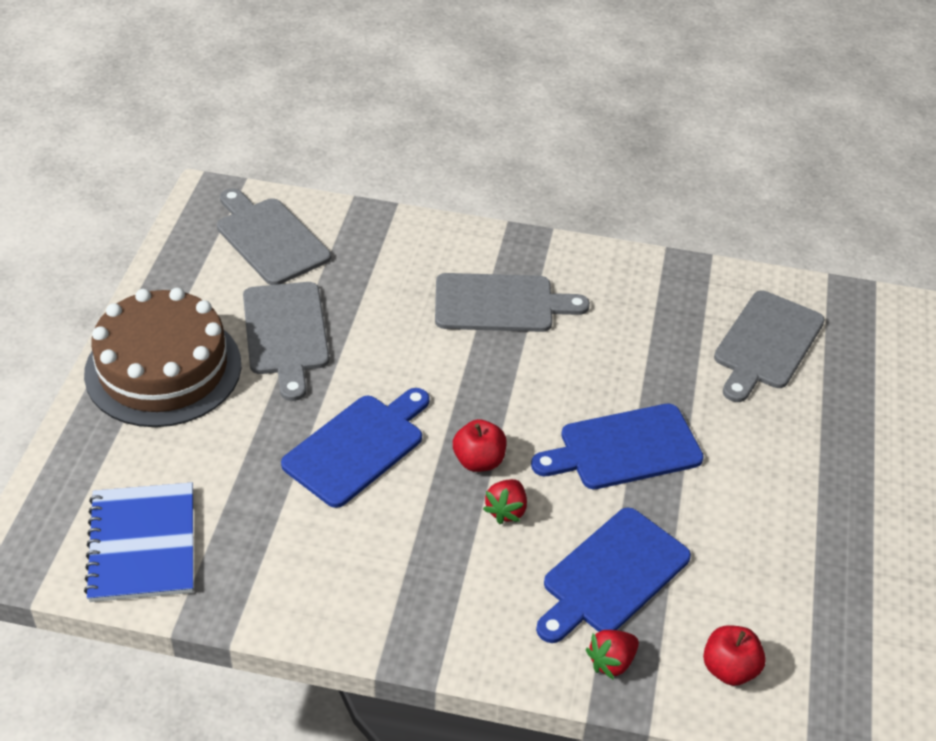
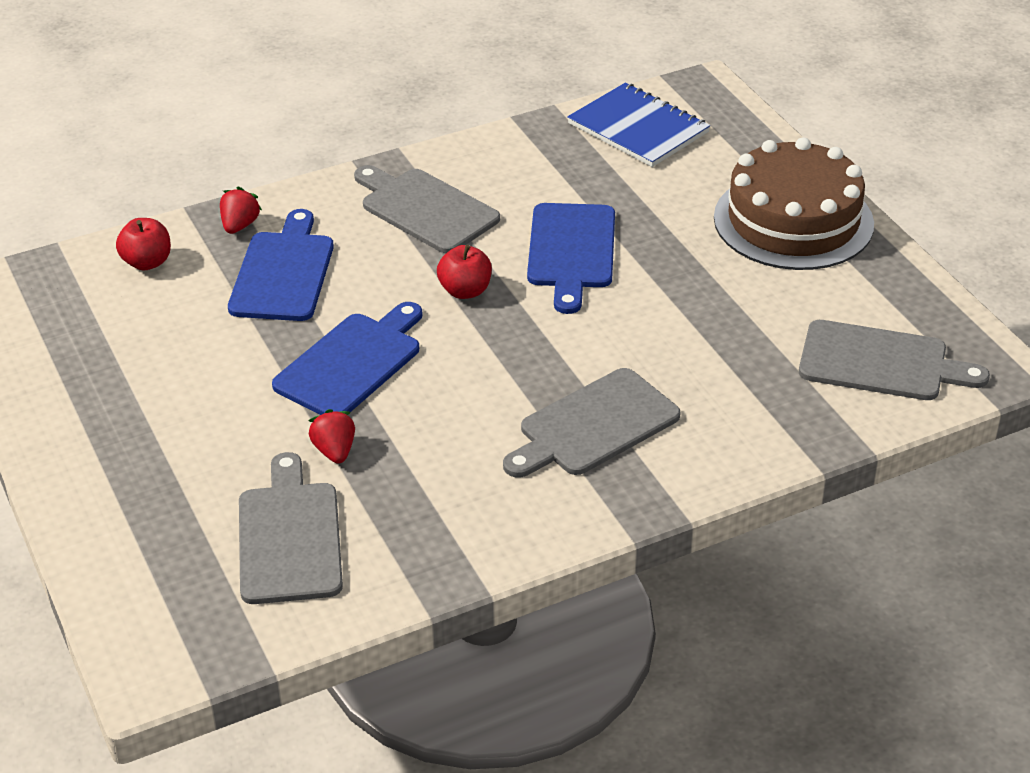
camera: 145 degrees right, 5 degrees down
(285, 333) = (742, 295): grey cutting board -> grey cutting board (425, 209)
(506, 510) = (407, 271): red strawberry -> red strawberry (334, 451)

